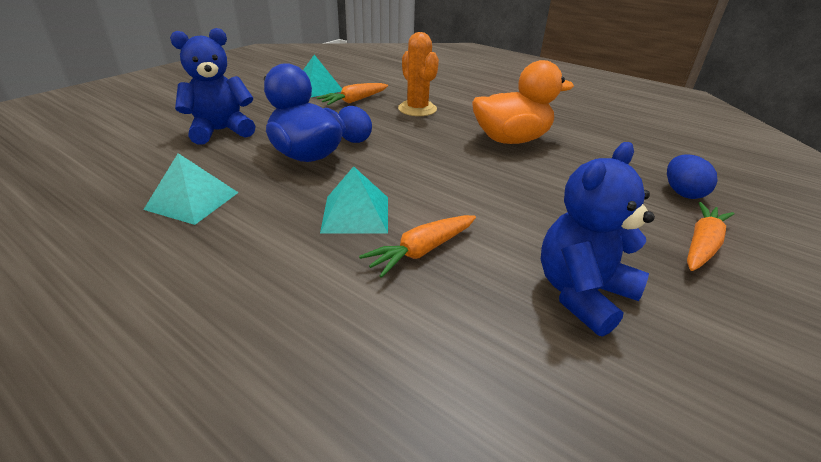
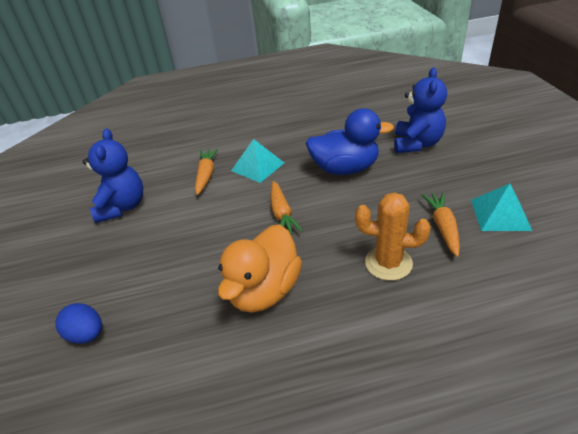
camera: 135 degrees right, 5 degrees up
(192, 200) = (326, 124): turquoise pyramid -> none
(354, 139) = (351, 197): blue egg -> none
(702, 244) = (66, 283): orange carrot -> orange carrot (282, 214)

